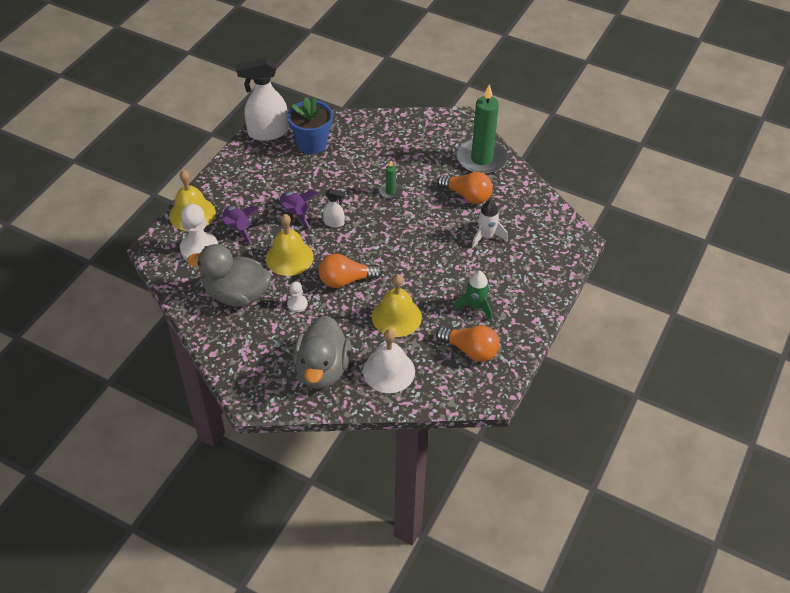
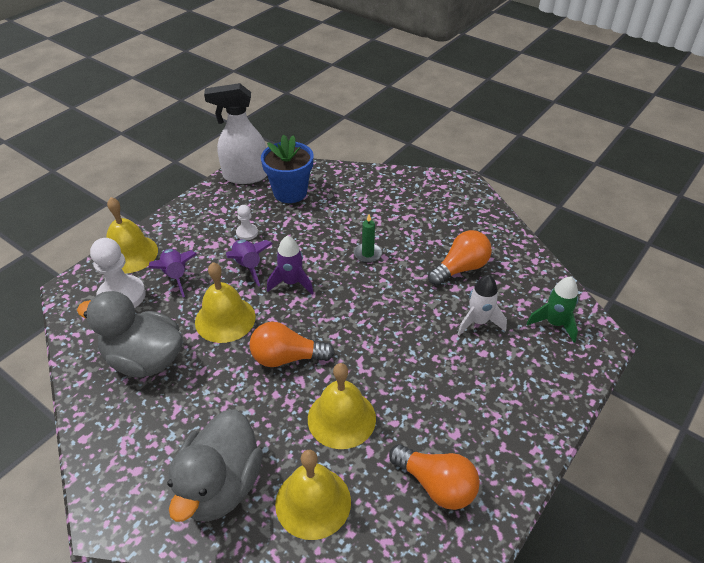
camera: 10 degrees right, 5 degrees down
(297, 304) = (216, 382): white pawn -> white pawn (247, 233)
(334, 223) = (291, 283): white spray bottle -> purple rocket
(389, 371) = (313, 502): white bell -> yellow bell
(467, 196) = (460, 268): orange light bulb -> orange light bulb turned 75 degrees counterclockwise
(475, 307) = (452, 418): green rocket -> green rocket (554, 323)
(481, 159) = (483, 228): green candle -> none

